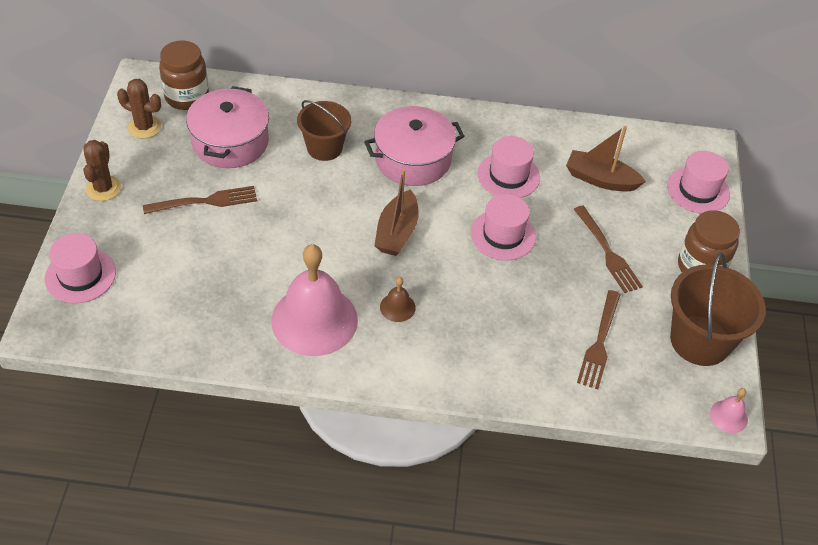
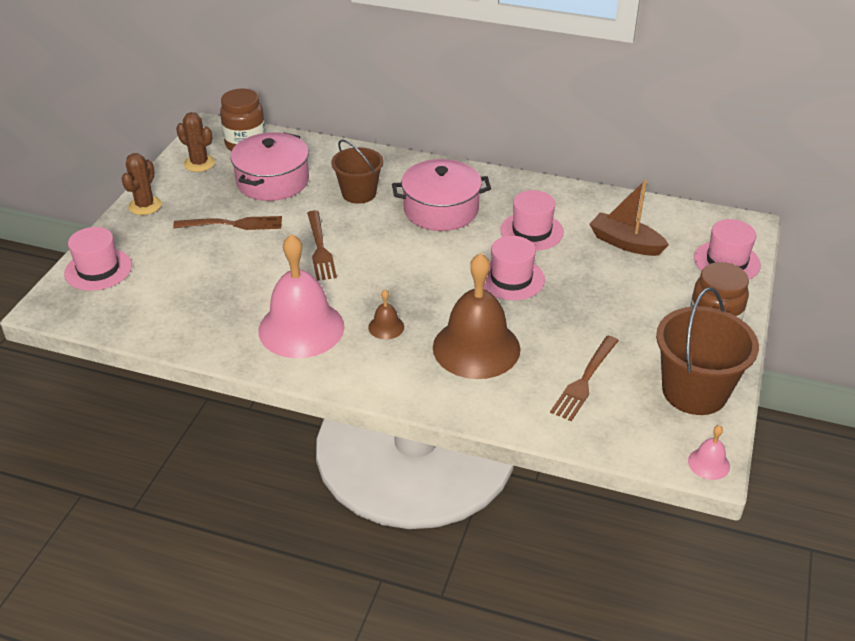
camera: 15 degrees right, 10 degrees down
(396, 232) = (405, 266): brown boat -> none
(490, 320) = (476, 348): none -> brown bell
(607, 252) = (615, 304): brown fork -> brown fork (320, 248)

